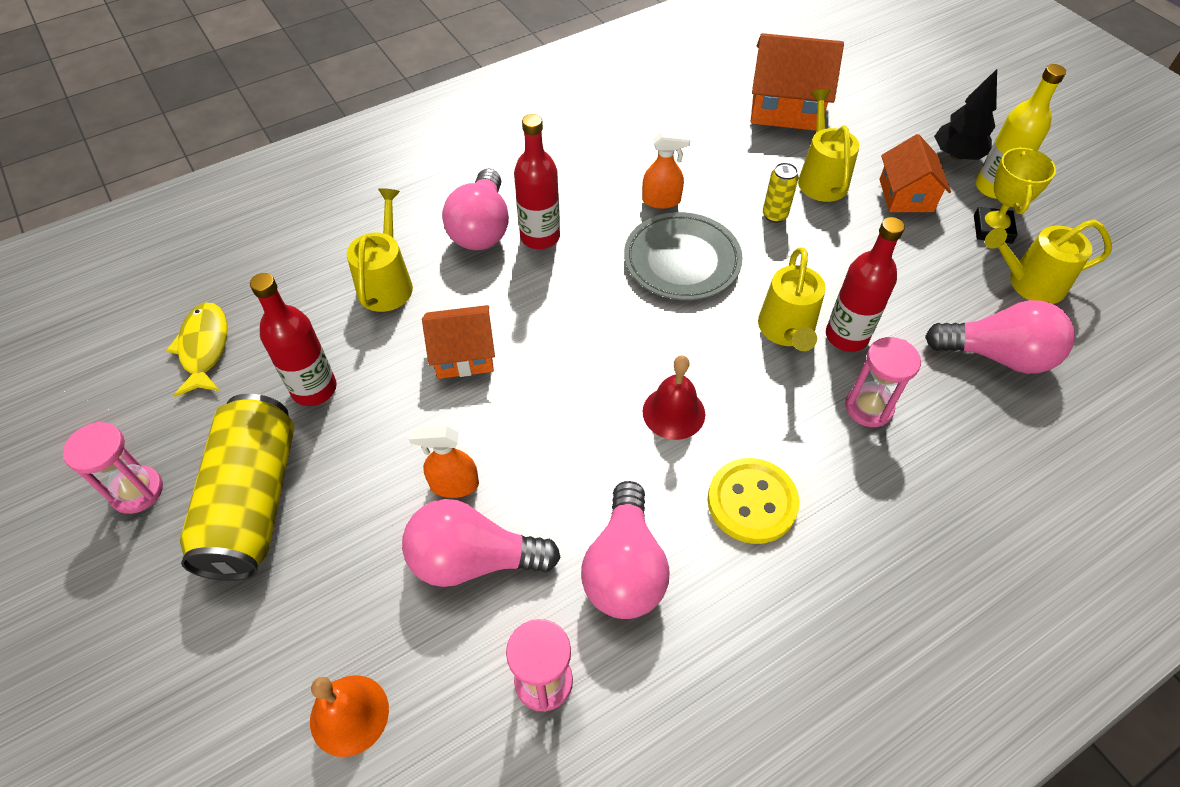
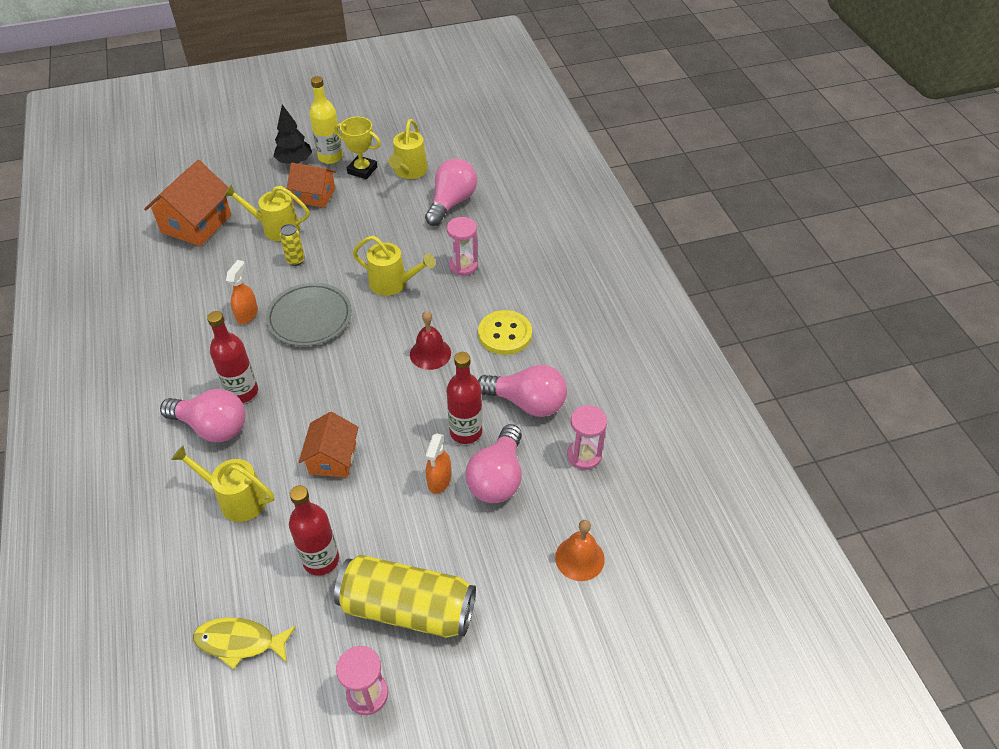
camera: 75 degrees left, 5 degrees down
(846, 336) = (410, 258): red bottle -> red bottle (466, 432)

